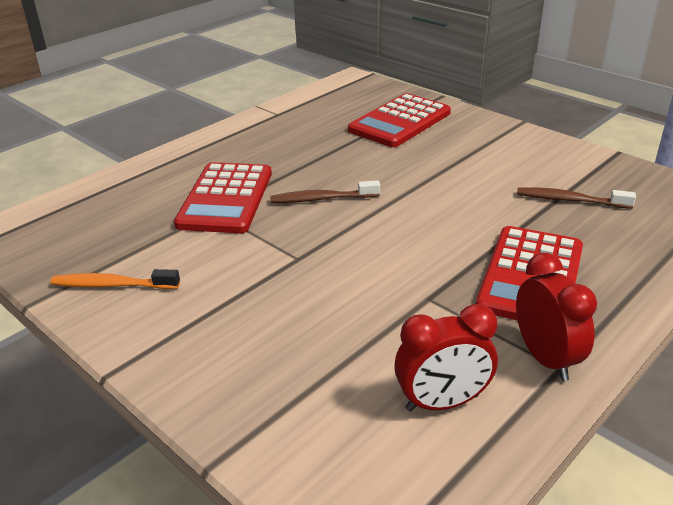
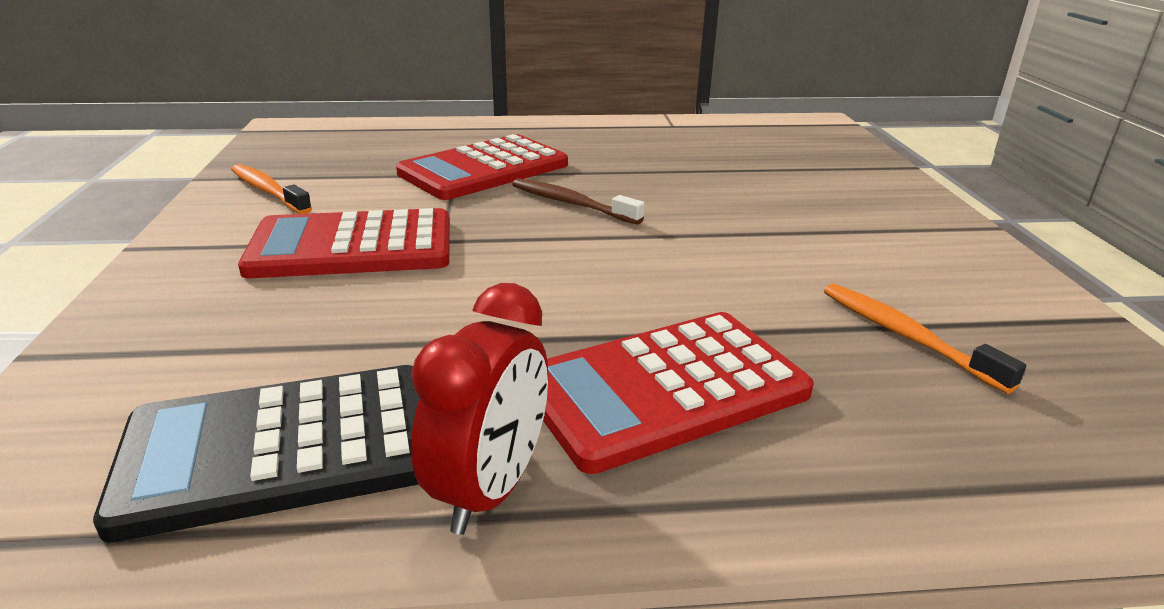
camera: 40 degrees right, 5 degrees down
(400, 121) = (804, 172): red calculator -> red calculator (352, 246)
(442, 403) = (281, 448): red clock -> black calculator
(569, 200) = (905, 336): brown toothbrush -> orange toothbrush

